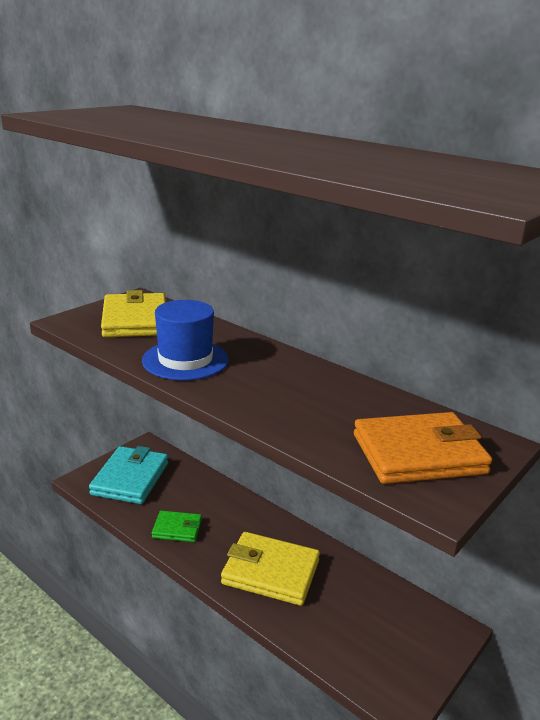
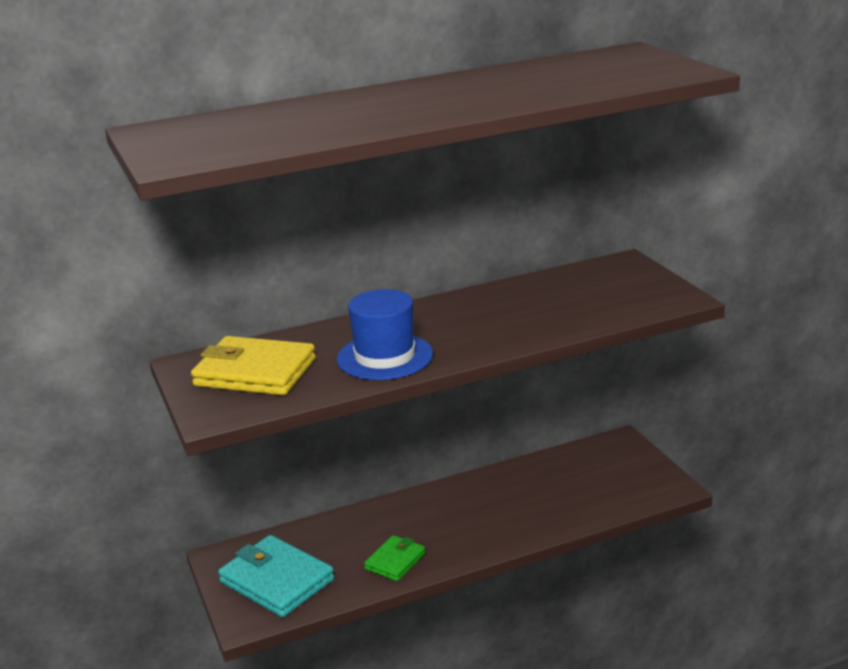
camera: 60 degrees left, 0 degrees up
(270, 572) = (500, 515): yellow wallet -> none
(418, 454) = (621, 290): orange wallet -> none

